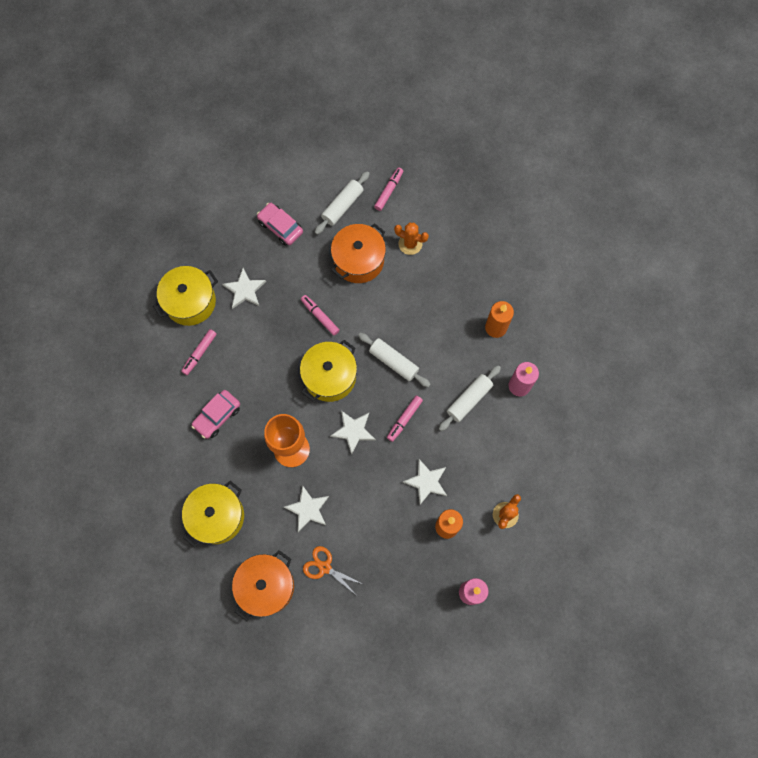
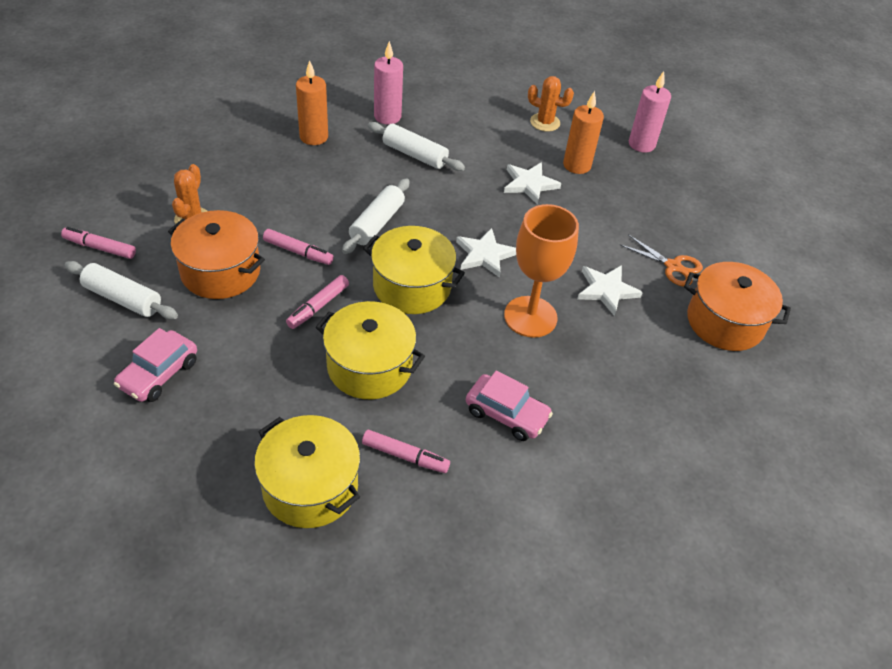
camera: 105 degrees left, 25 degrees down
(217, 516) = (658, 391): yellow pot -> yellow pot (369, 366)
(245, 290) = (280, 408): white star -> none
(324, 567) = (673, 266): orange scissors -> orange scissors turned 75 degrees counterclockwise
(404, 419) = (455, 208): pink marker -> pink marker (298, 252)

